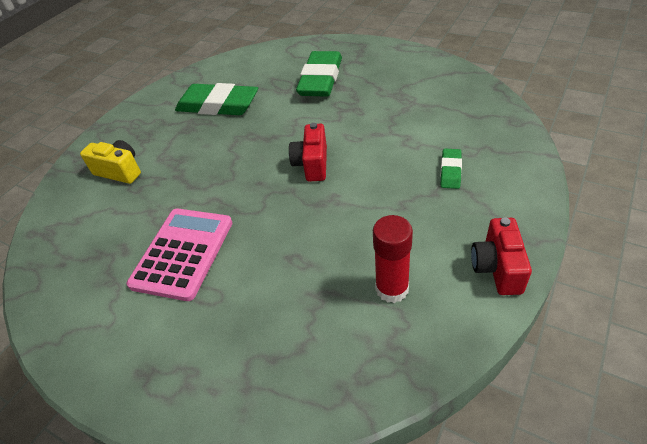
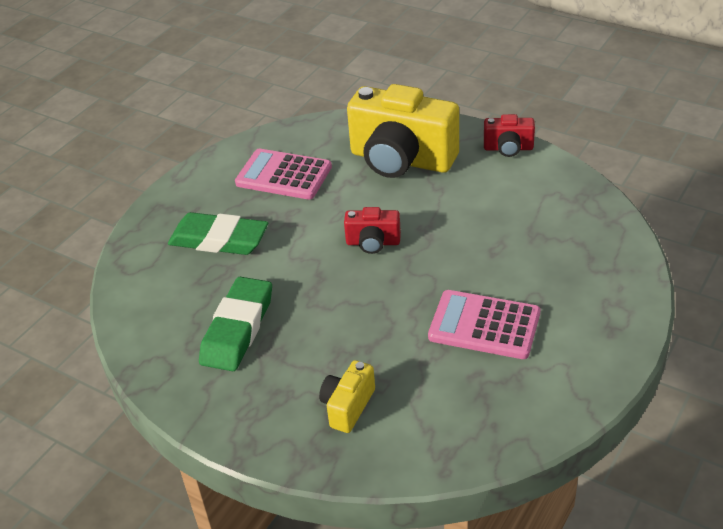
camera: 90 degrees left, 5 degrees down
(392, 289) = (526, 197): red glue stick -> none
(410, 97) = (284, 175): none -> pink calculator
(450, 171) = (401, 160): green eraser -> yellow camera

